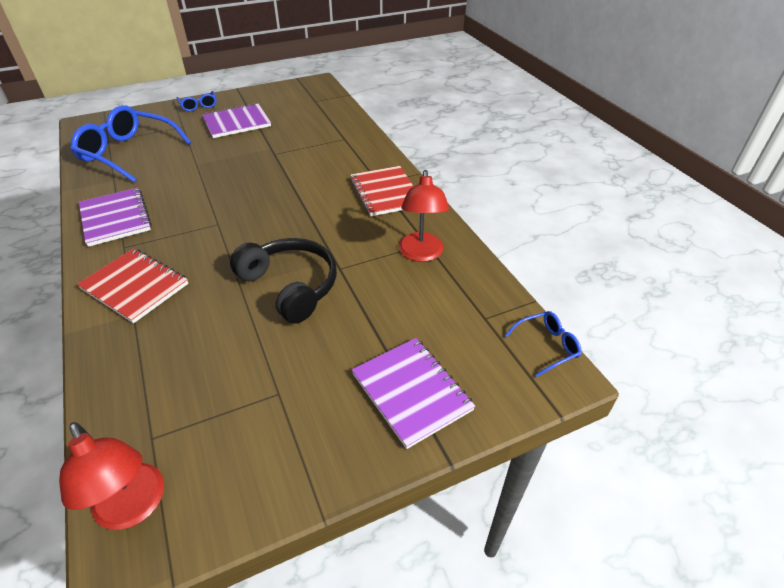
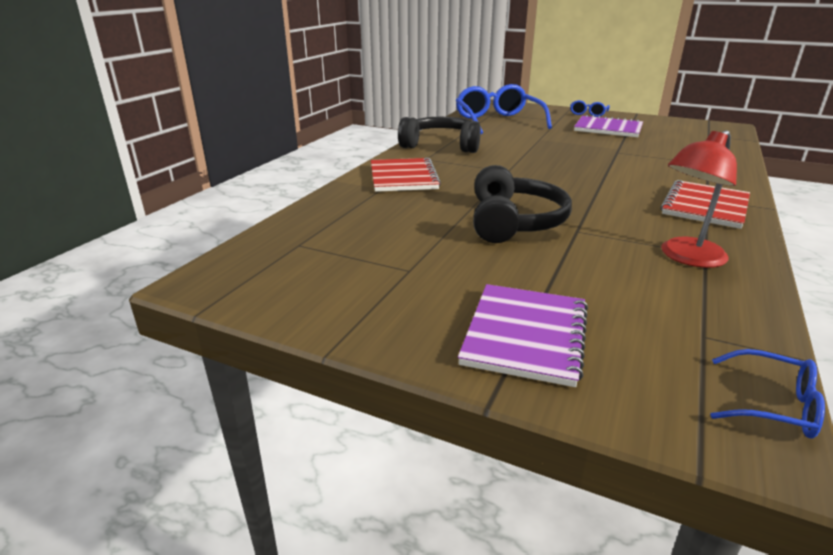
camera: 50 degrees right, 15 degrees down
(115, 218) = (441, 145): purple notebook -> black headphones
(134, 508) = (239, 268): red lamp -> none

